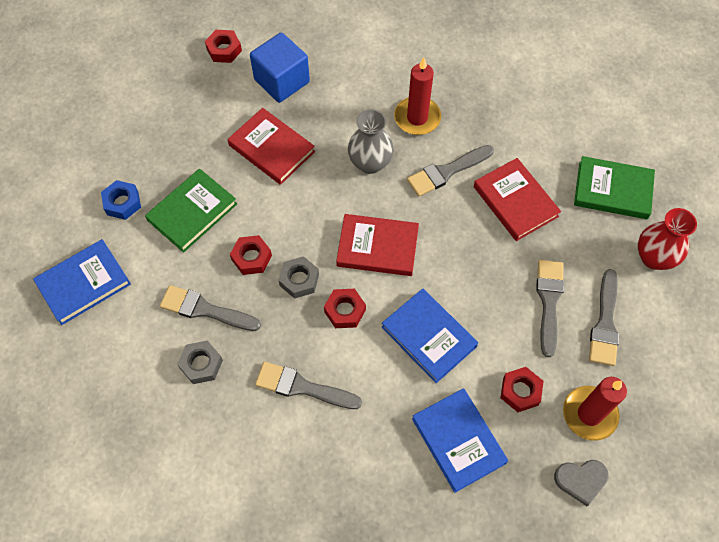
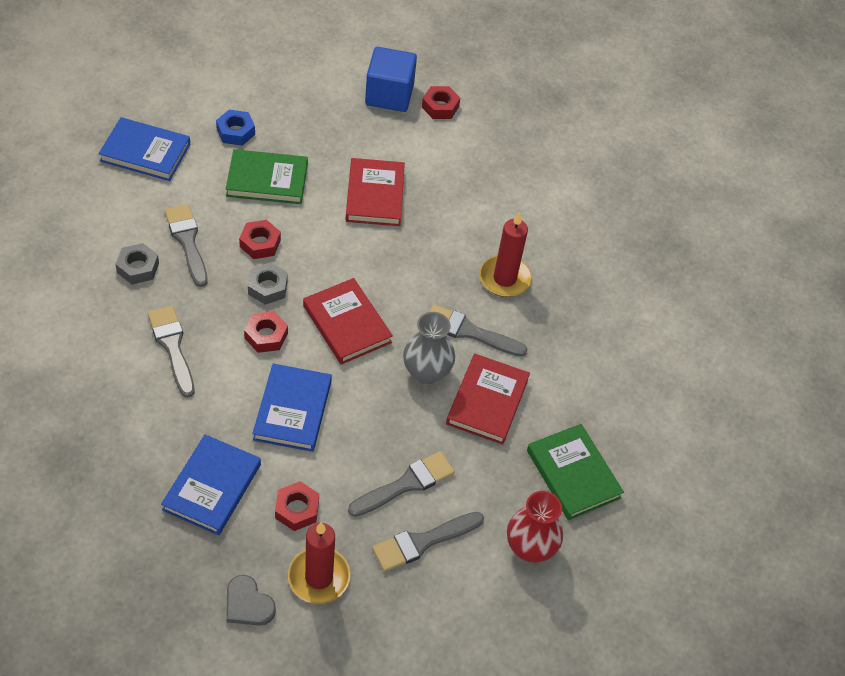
camera: 45 degrees right, 10 degrees down
(282, 81) = (448, 163): blue cube -> blue cube (389, 95)
(370, 163) = (425, 271): grey vase -> grey vase (426, 372)

